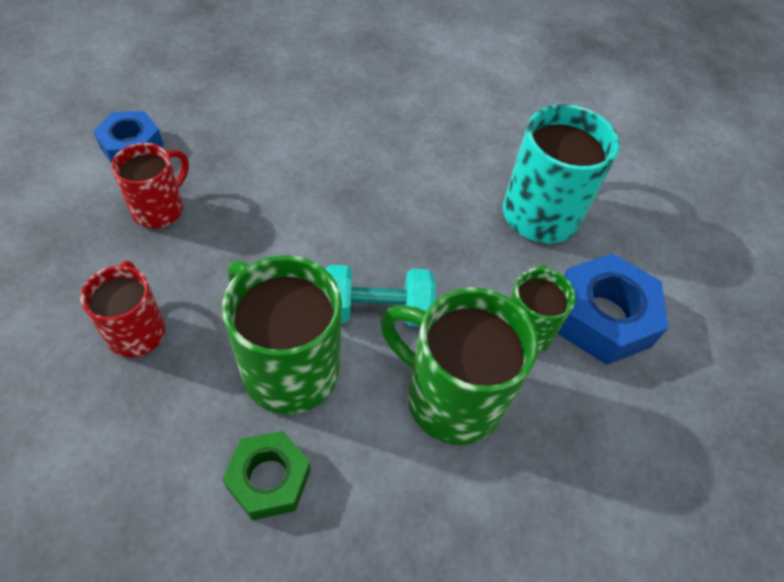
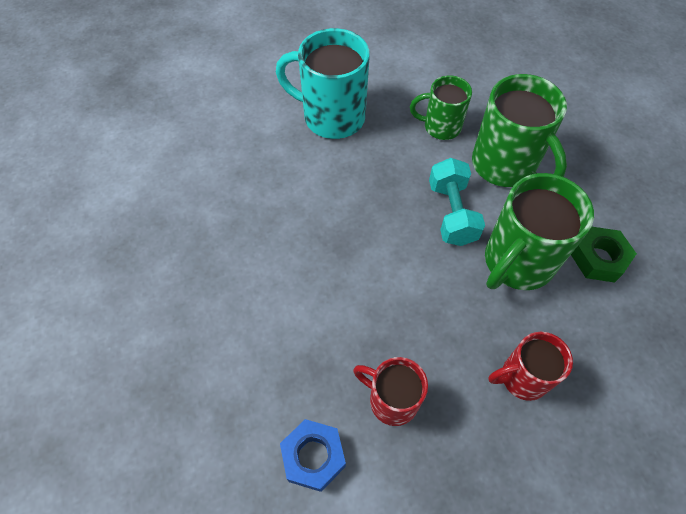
camera: 90 degrees left, 5 degrees up
(449, 397) = (505, 166): green mug -> green mug turned 60 degrees counterclockwise
(603, 317) = (418, 87): blue nut -> none

